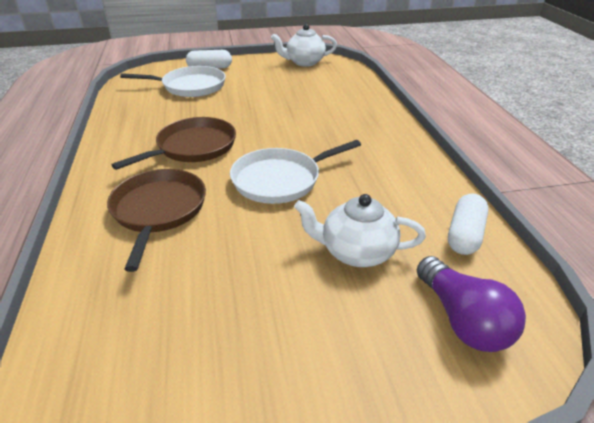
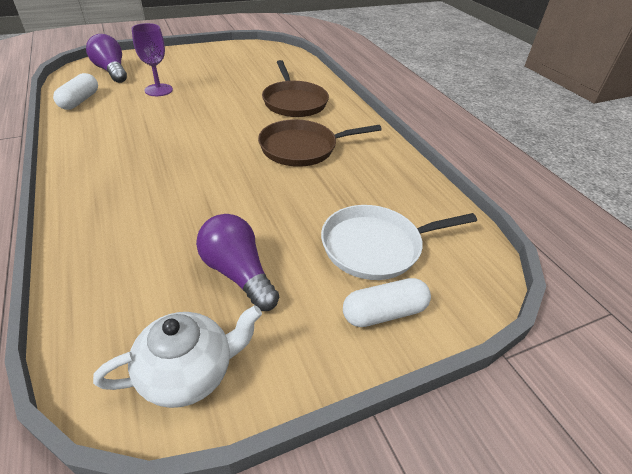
camera: 165 degrees right, 5 degrees up
(193, 147) = (302, 148): brown pan -> brown pan turned 45 degrees clockwise
(277, 83) = (238, 273): none -> purple light bulb
(280, 180) = (211, 125): white pan -> none
(356, 252) = (158, 90): white teapot -> purple goblet

